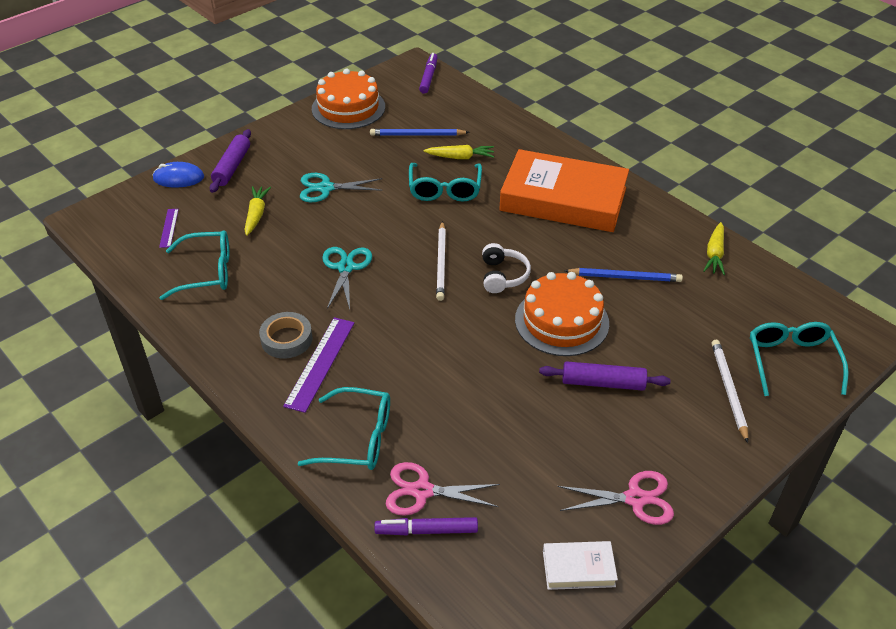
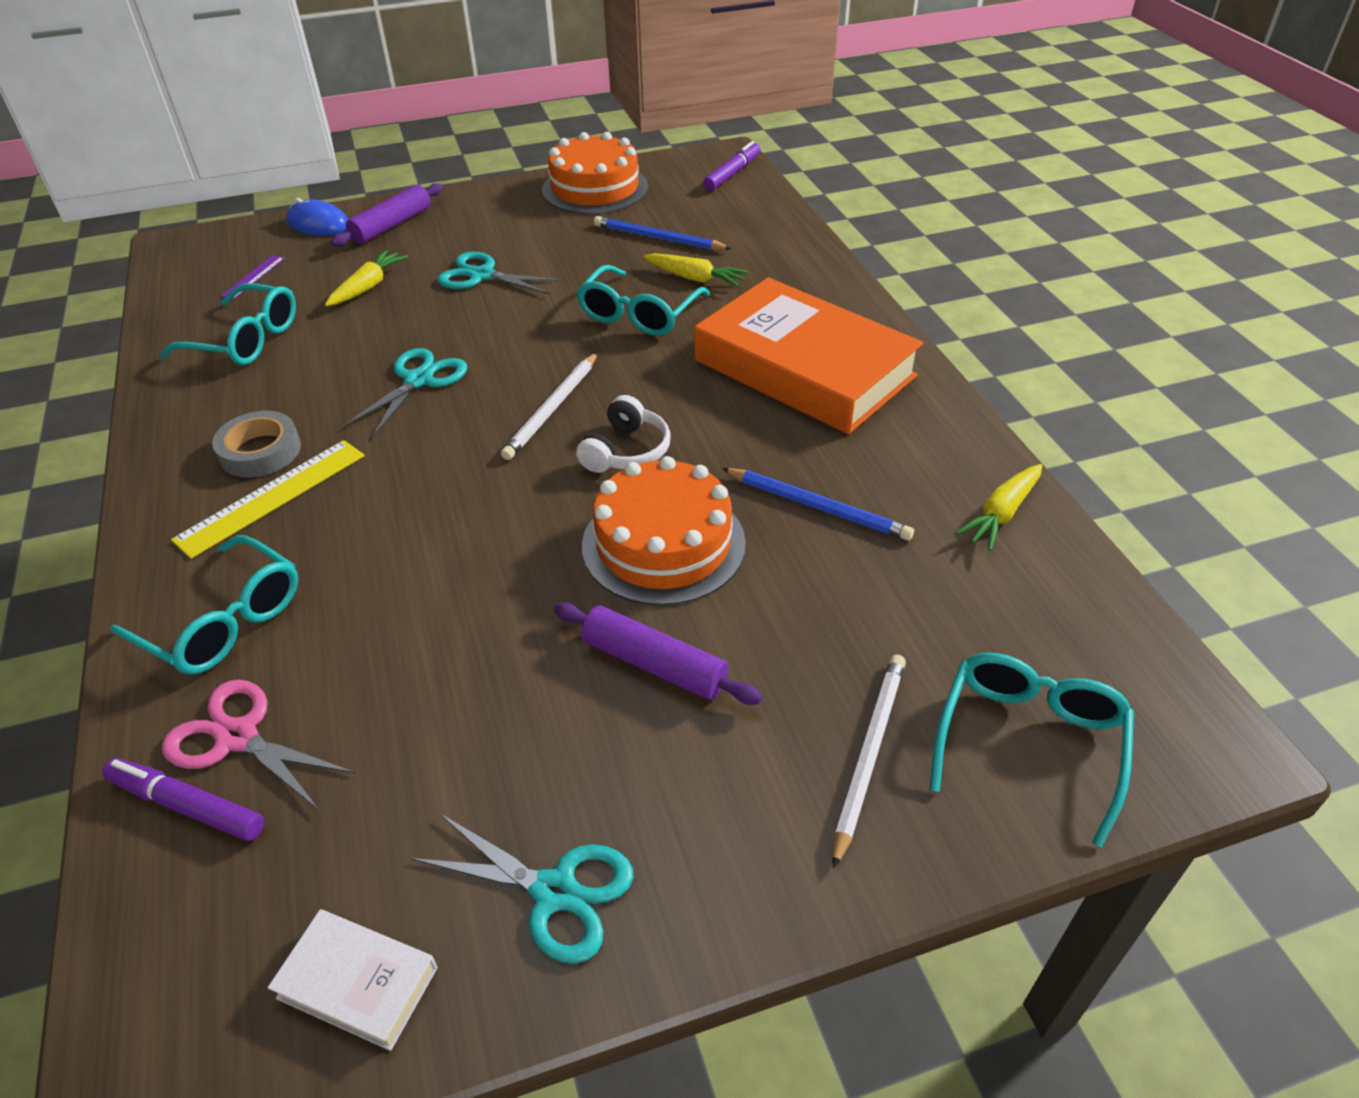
camera: 25 degrees right, 0 degrees up
(320, 363) = (272, 496): purple ruler -> yellow ruler
(635, 499) = (554, 892): pink scissors -> turquoise scissors

